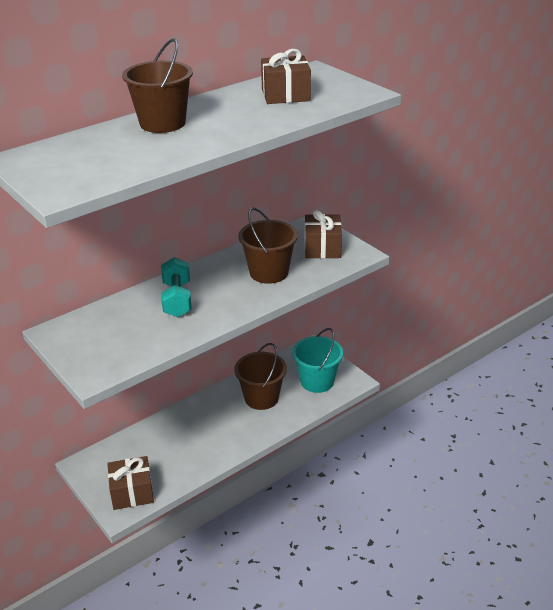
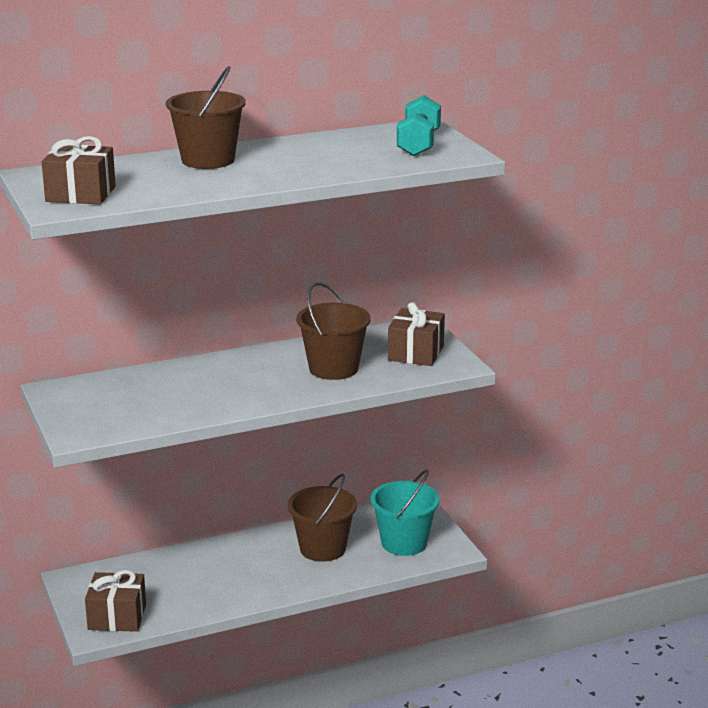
camera: 15 degrees right, 10 degrees down
(177, 299) = (209, 379): turquoise dumbbell -> turquoise dumbbell (418, 144)
(285, 95) = (367, 148): brown gift -> brown gift (80, 194)

